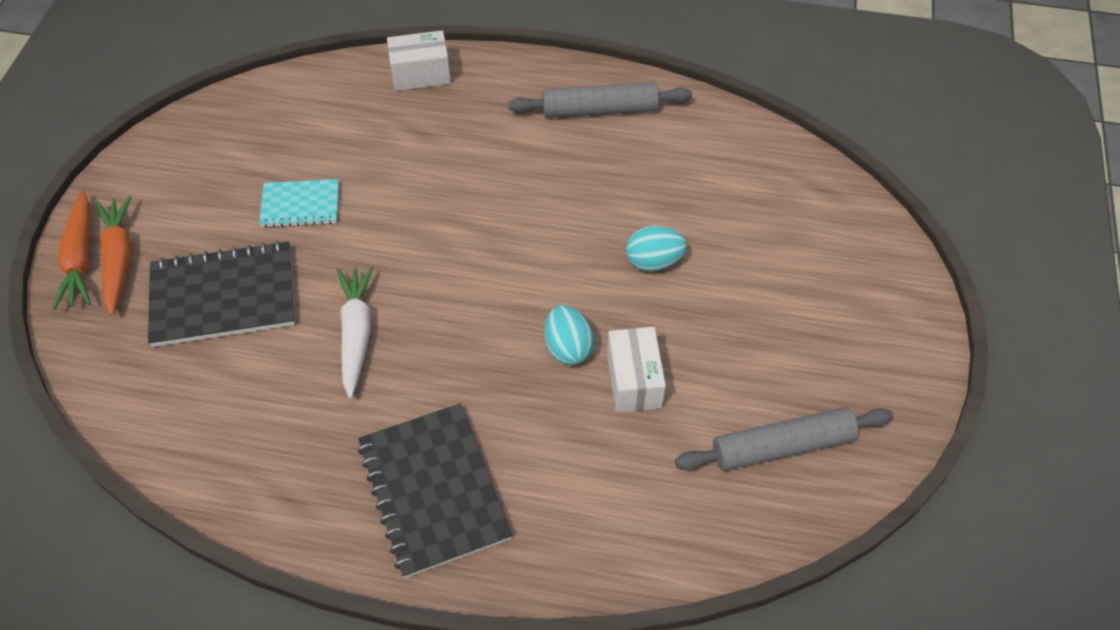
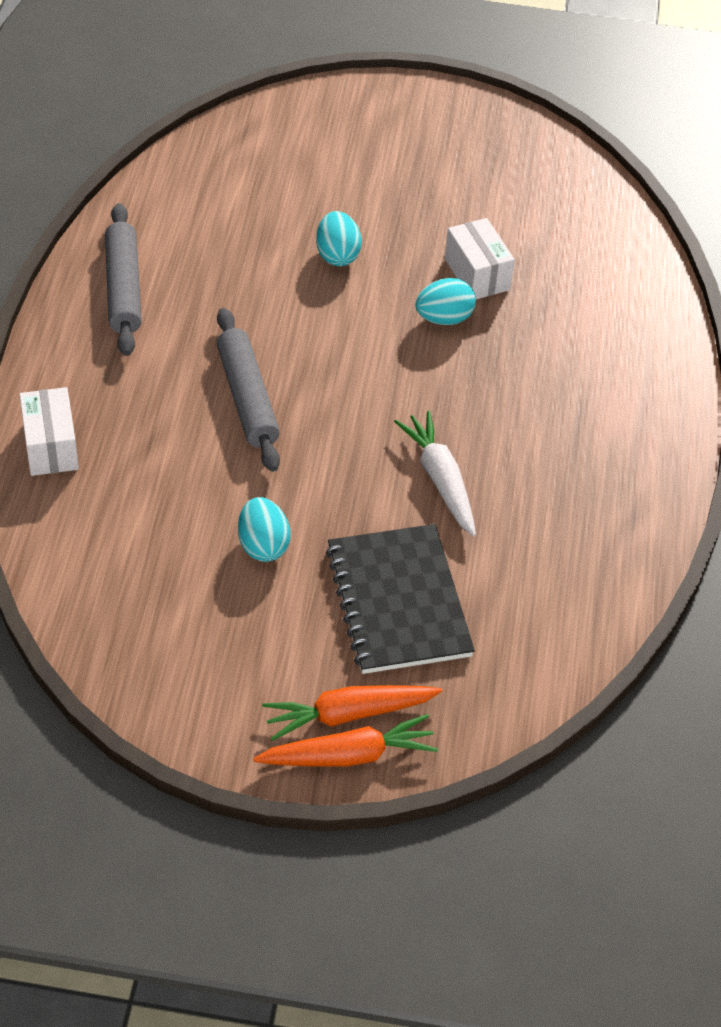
camera: 95 degrees left, 5 degrees down
(300, 205) = (263, 545): turquoise notebook -> turquoise egg
(356, 334) = (440, 480): white carrot -> white carrot turned 75 degrees clockwise
(434, 491) = (608, 411): black notebook -> none
(634, 381) = (477, 274): white box -> white box turned 75 degrees clockwise
(782, 446) = (533, 186): grey rolling pin -> grey rolling pin (247, 398)

